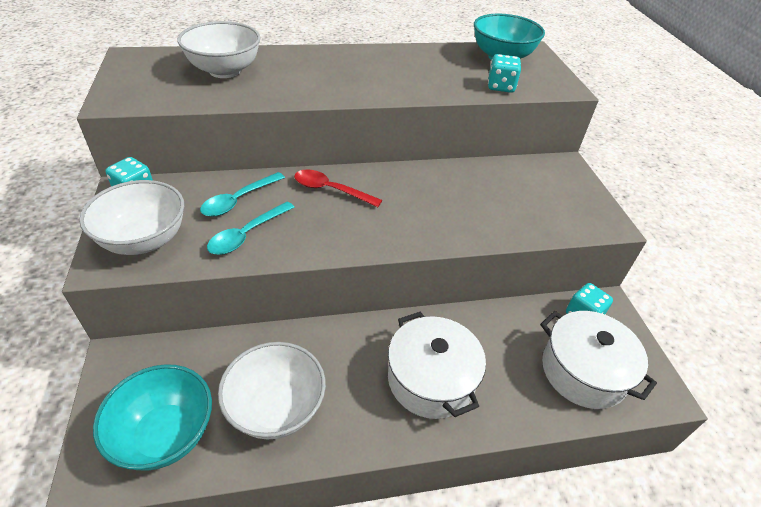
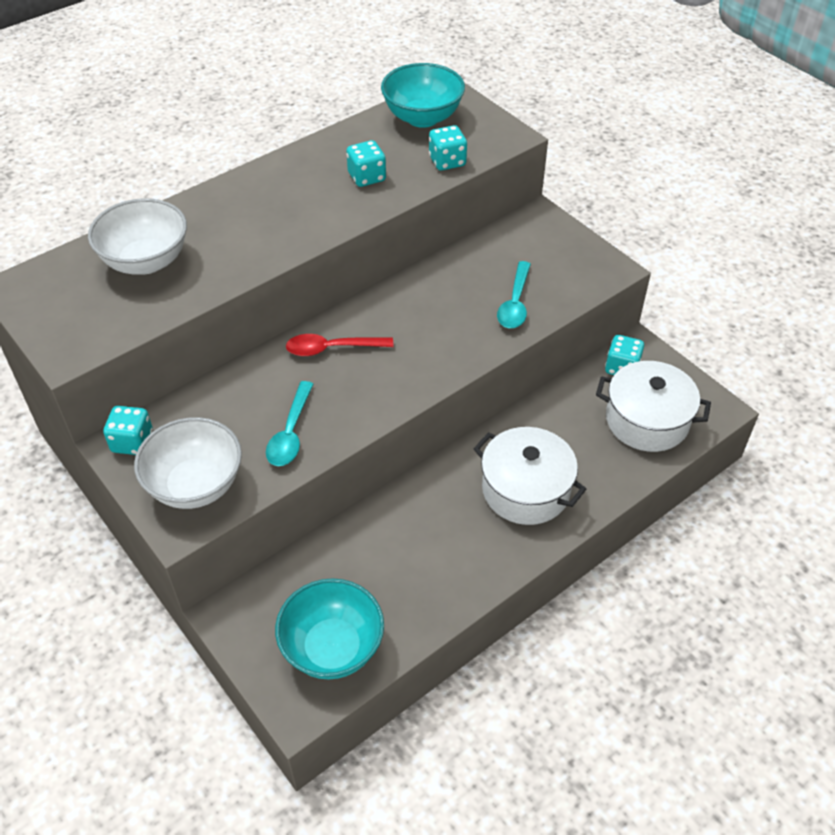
camera: 25 degrees left, 5 degrees up
(239, 200) = (249, 401): turquoise spoon -> turquoise spoon (515, 303)
(276, 408) = (411, 579): white bowl -> none
(428, 76) = (367, 177): none -> turquoise dice

